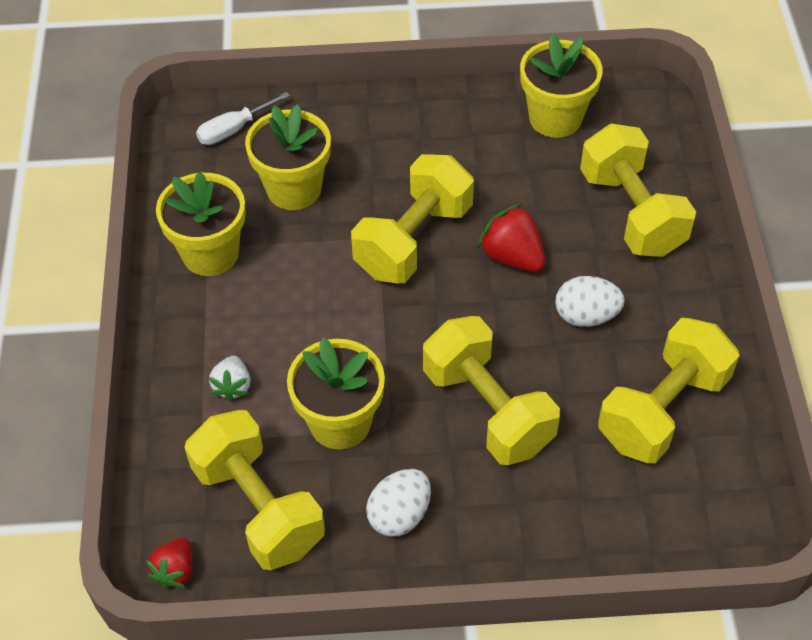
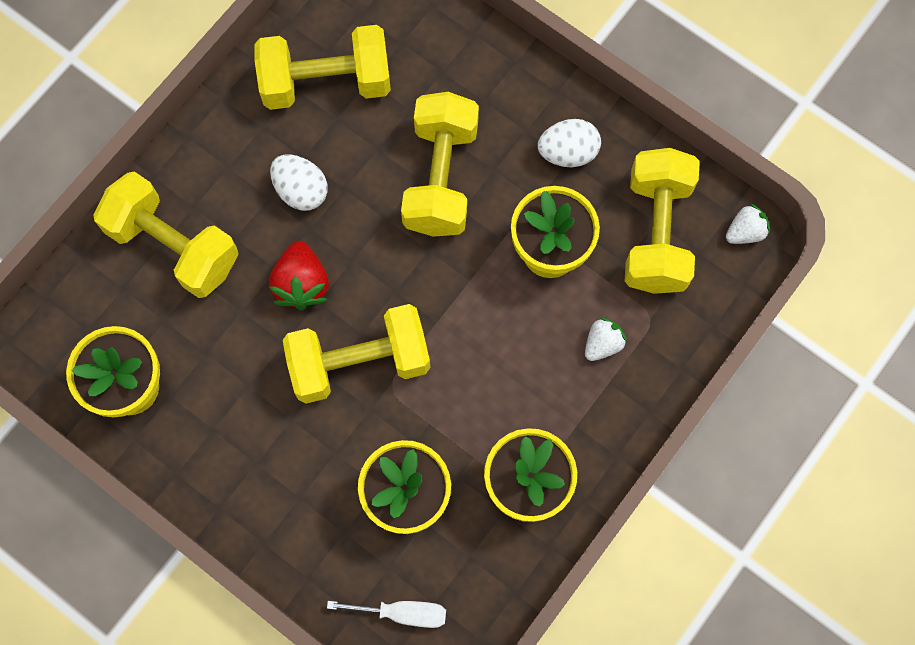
camera: 140 degrees left, 20 degrees up
(175, 571) = (745, 232): red strawberry -> white strawberry
(631, 212) = (173, 246): yellow dumbbell -> yellow dumbbell turned 75 degrees counterclockwise

